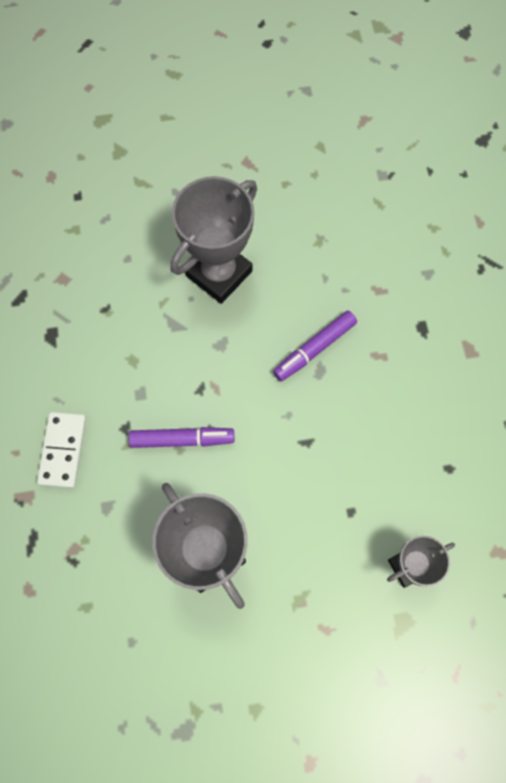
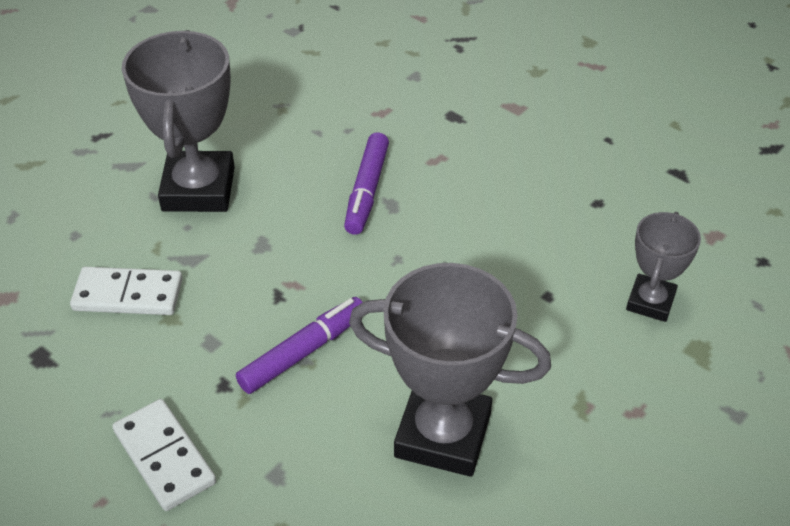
camera: 40 degrees left, 25 degrees down
(123, 326) = (128, 295): none -> white domino

